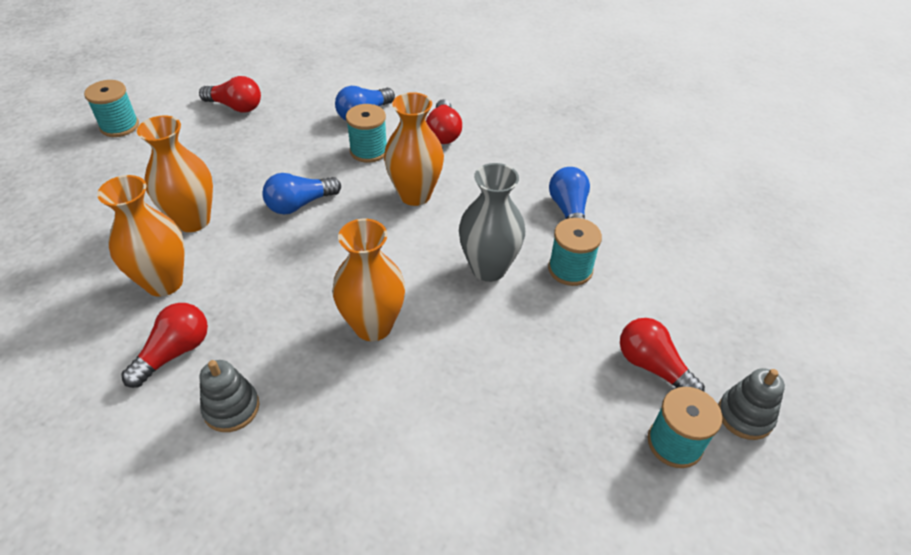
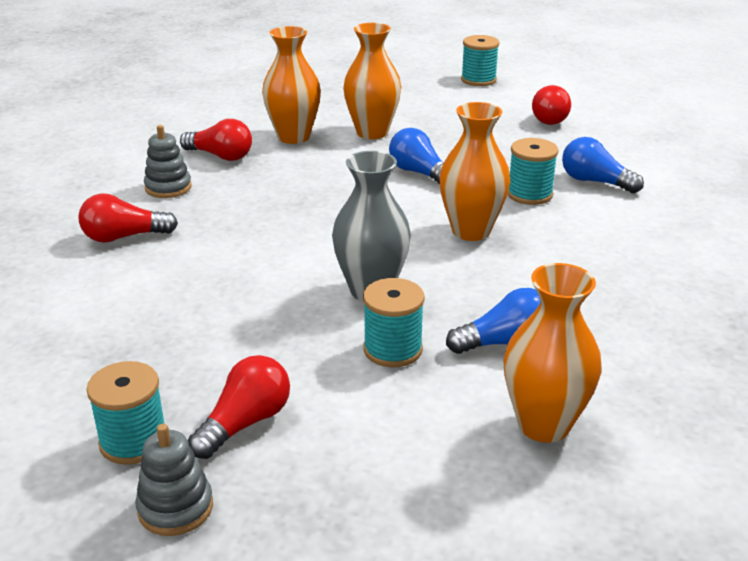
camera: 80 degrees right, 15 degrees down
(373, 326) = (268, 234): orange vase -> orange vase (543, 425)
(443, 133) = (601, 235): red light bulb -> red light bulb (124, 237)

